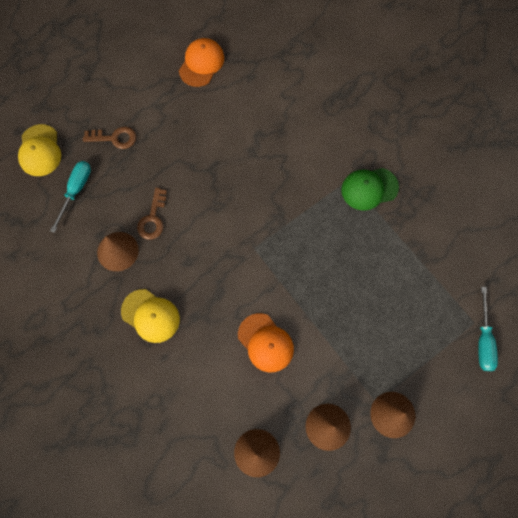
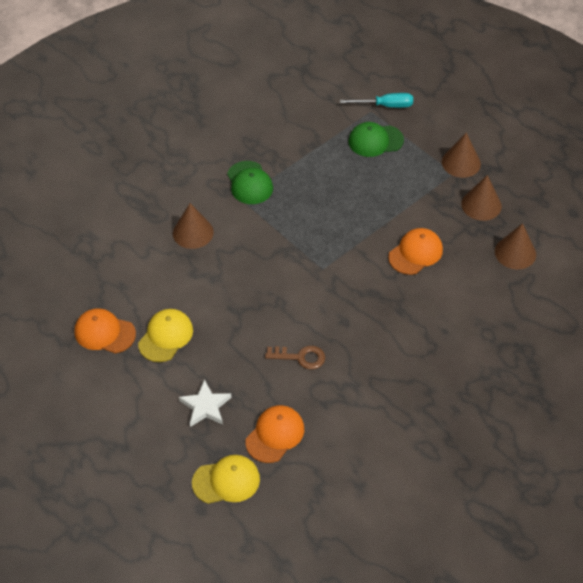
camera: 95 degrees left, 20 degrees down
(76, 191) = (275, 435): turquoise screwdriver -> orange cap
(114, 138) = (205, 406): brown key -> white star
(117, 251) = (341, 384): brown cone -> brown cone (193, 232)
(150, 315) = (405, 347): yellow cap -> yellow cap (165, 336)
(427, 321) = (375, 141): none -> green cap

